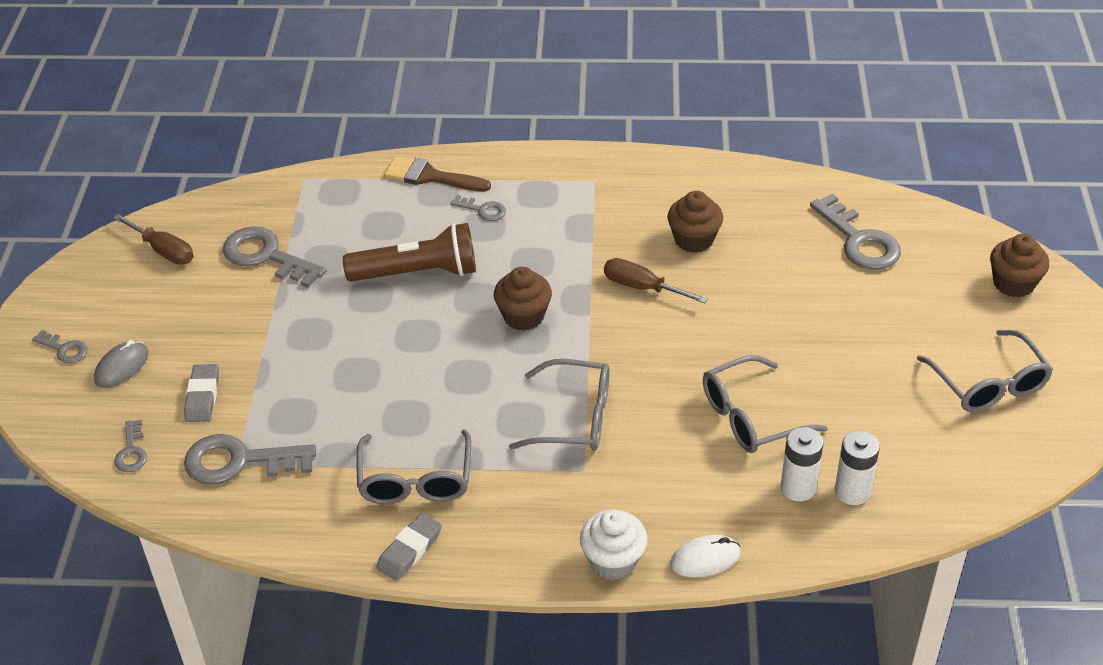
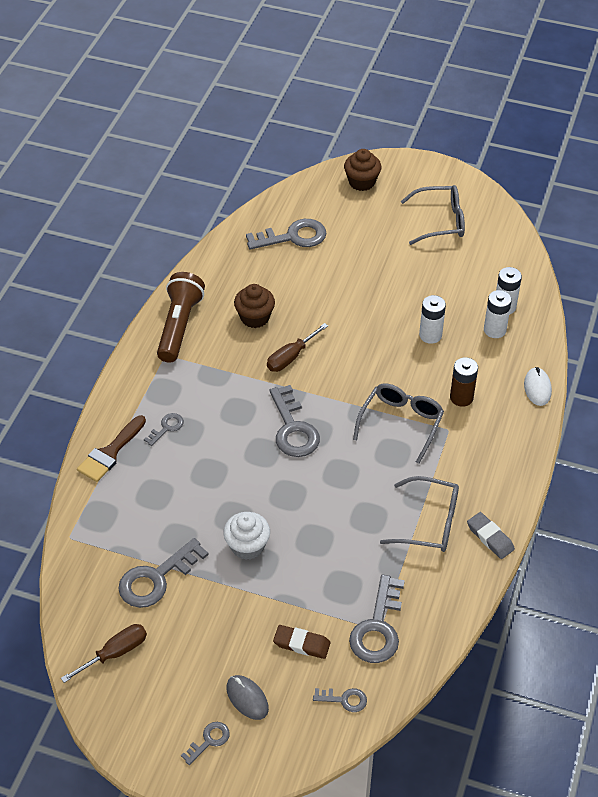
camera: 75 degrees left, 5 degrees up
(202, 396) = (301, 644): grey eraser -> brown eraser
(417, 273) = (220, 482): brown flashlight -> brown flashlight (179, 326)
(523, 316) = (293, 429): brown cupcake -> grey key
(613, 560) = (527, 432): white cupcake -> white cupcake (247, 546)
(648, 473) = (461, 397): none -> brown battery
(750, 417) = (430, 335): grey glasses -> white battery

